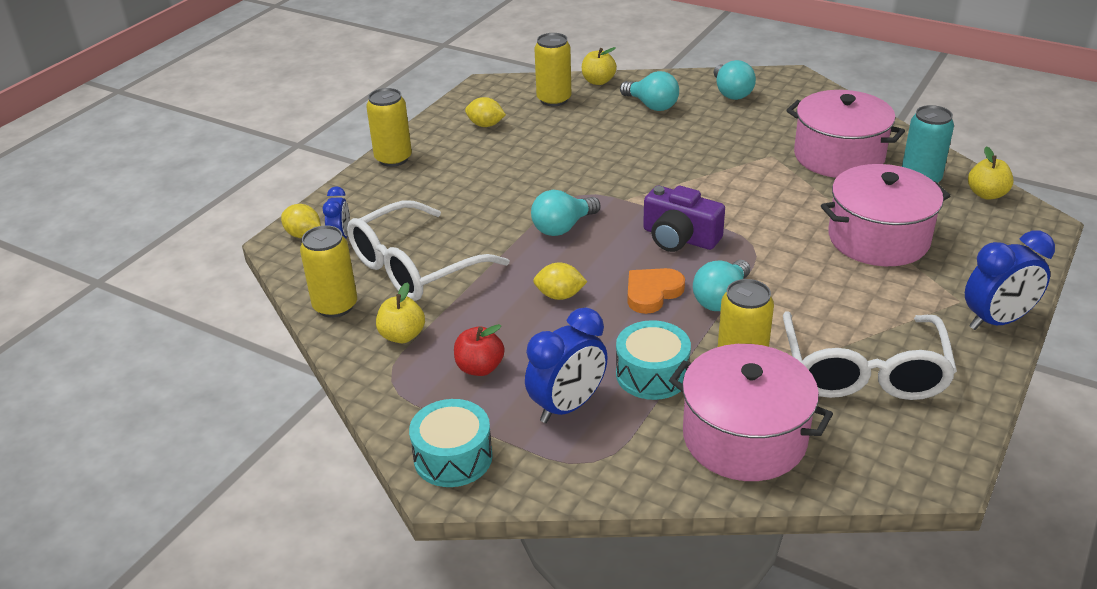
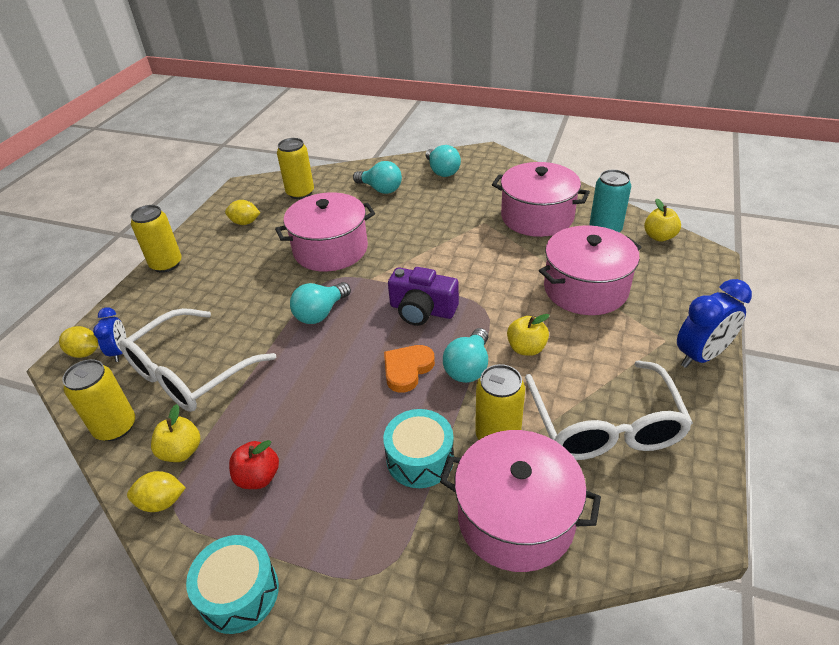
camera: 10 degrees left, 5 degrees up
(560, 296) = (325, 384): yellow lemon -> yellow lemon (162, 502)
(567, 406) = (346, 509): blue clock -> none
(582, 164) = (330, 249): none -> pink pot
(598, 81) = (335, 173): yellow apple -> yellow apple (526, 348)

